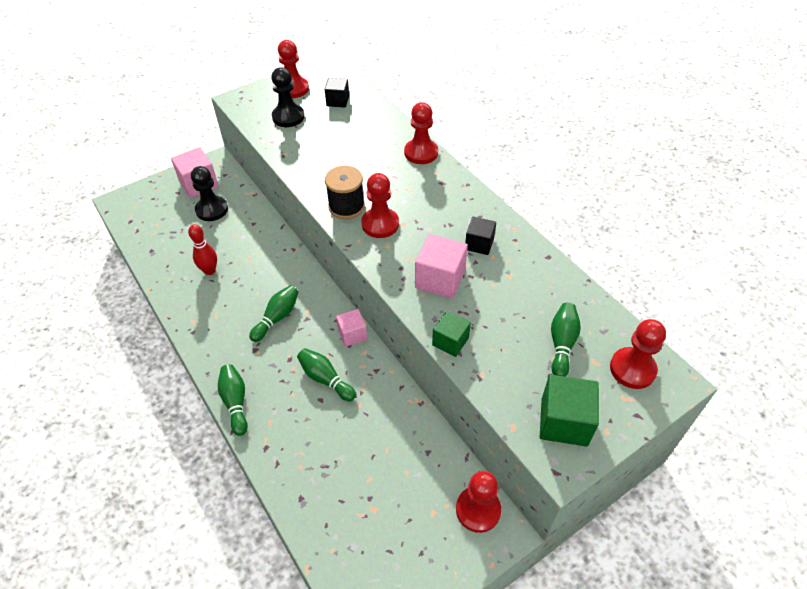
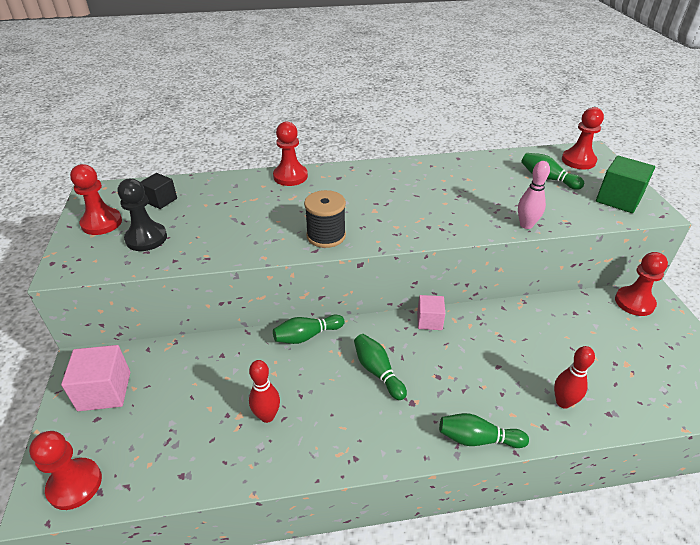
camera: 65 degrees left, 10 degrees down
(212, 210) = (164, 388): black pawn -> none
(299, 458) = (563, 402): none -> red bowling pin
(325, 379) = (475, 355): green bowling pin -> green bowling pin (307, 336)
(380, 224) = (365, 223): red pawn -> red pawn (75, 484)
(440, 279) = (454, 210): pink cube -> none
(450, 341) = (526, 225): green cube -> pink bowling pin
(479, 244) = (425, 181): black cube -> none

